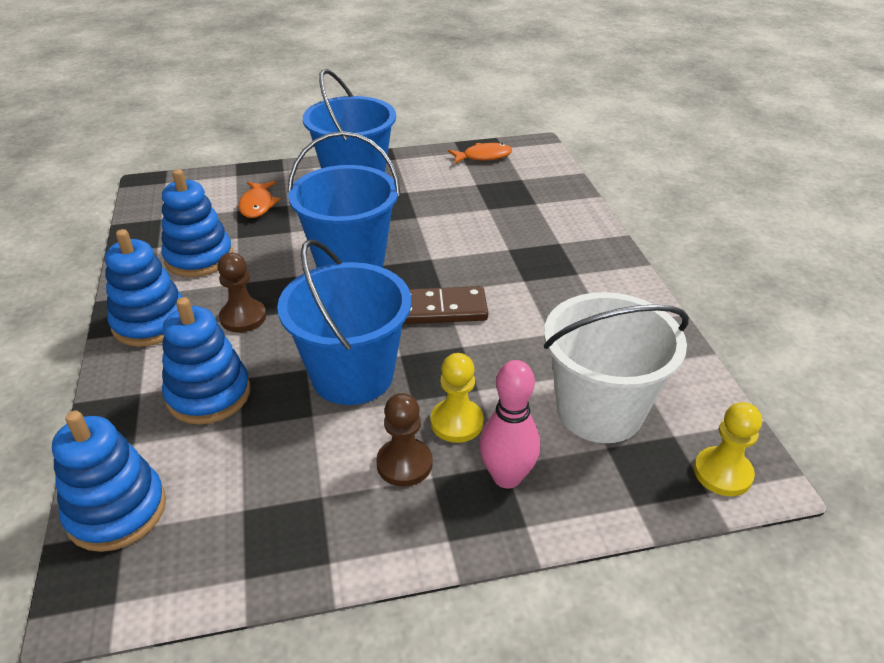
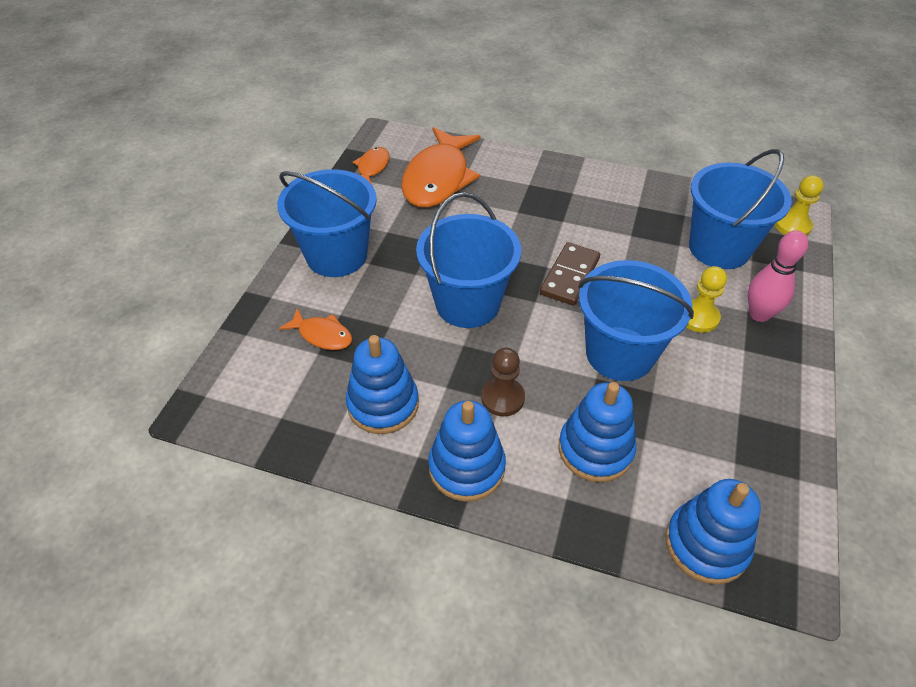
camera: 60 degrees left, 10 degrees up
(404, 464) = (727, 358): brown pawn -> none
(507, 191) = (438, 178): none -> orange fish
(599, 410) = (719, 248): white bucket -> blue bucket

